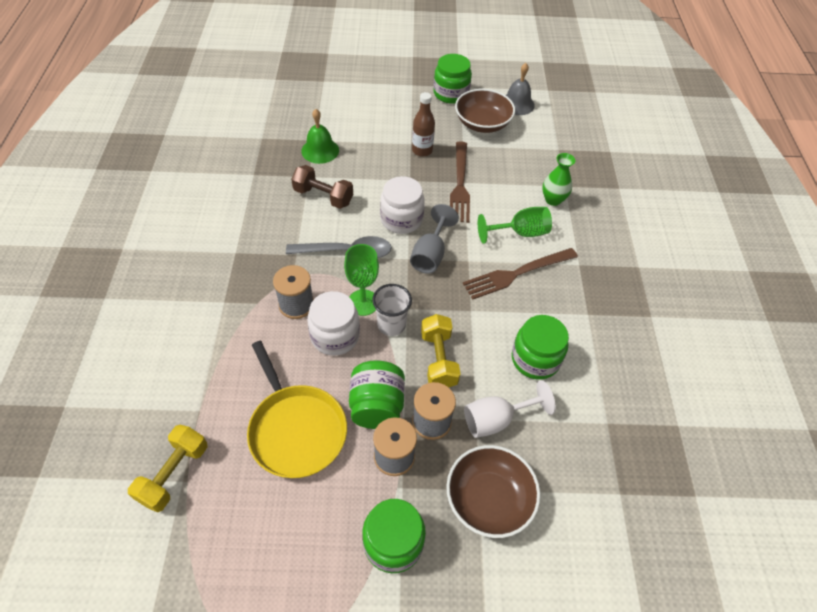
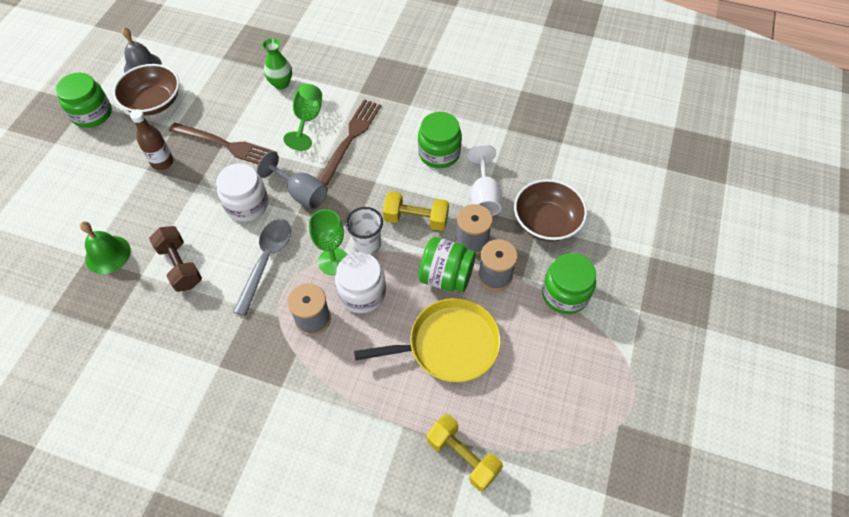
camera: 70 degrees left, 5 degrees up
(323, 196) = (180, 266): brown dumbbell -> brown dumbbell turned 75 degrees counterclockwise
(516, 274) = (351, 137): brown fork -> brown fork turned 150 degrees counterclockwise

